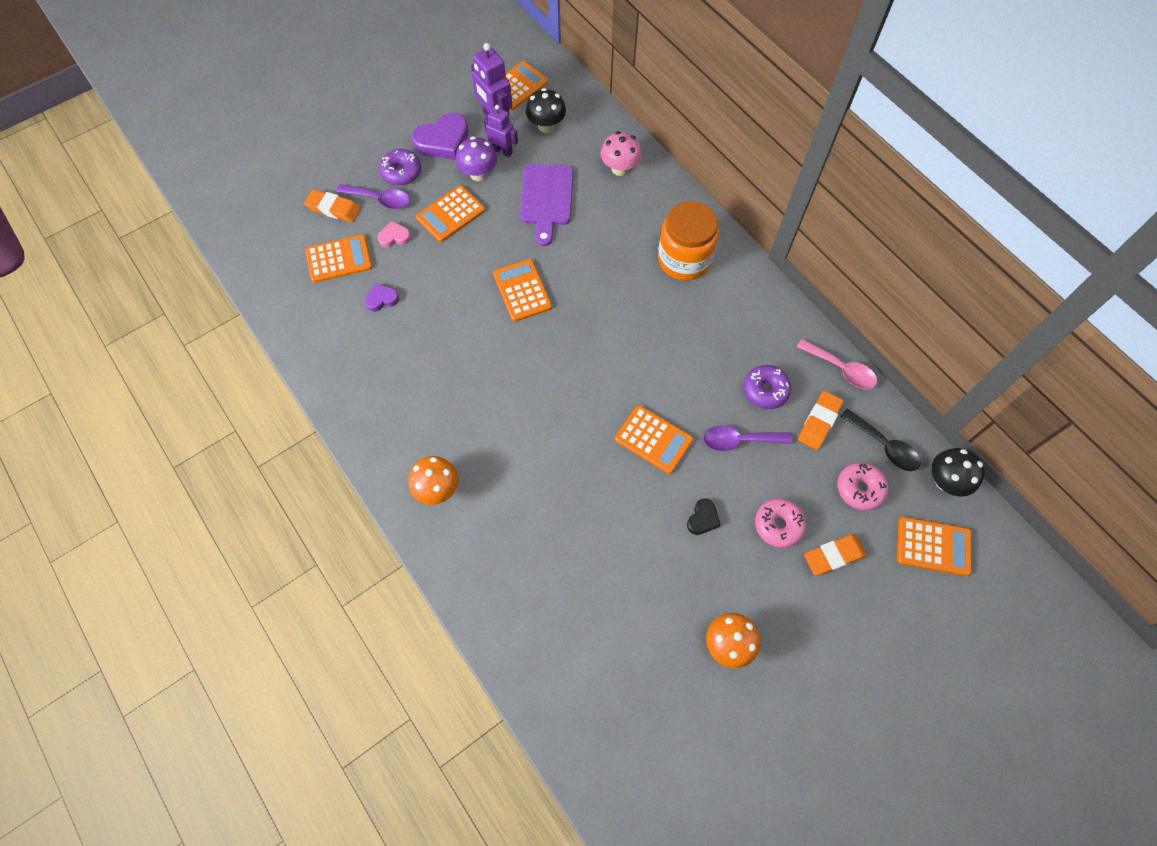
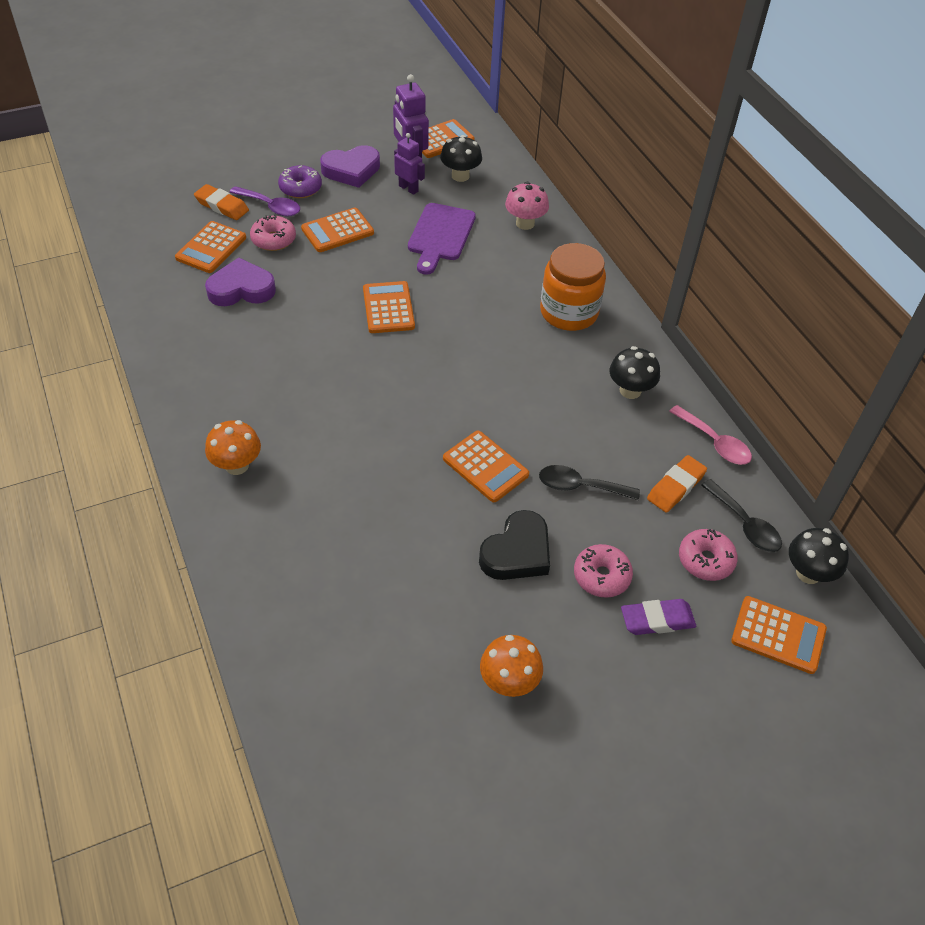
camera: 10 degrees right, 15 degrees down
(339, 259) = (211, 248): orange calculator -> orange calculator turned 120 degrees clockwise
(382, 299) = (241, 289): purple heart -> purple heart, size x1.90
(394, 237) = (273, 239): pink heart -> pink donut
(478, 174) = (377, 203): purple mushroom -> none
(703, 518) = (517, 552): black heart -> black heart, size x1.90
(739, 440) = (580, 486): purple spoon -> black spoon
(757, 331) = (630, 390): none -> black mushroom
(765, 390) = (623, 445): purple donut -> none
(833, 556) = (657, 620): orange eraser -> purple eraser

